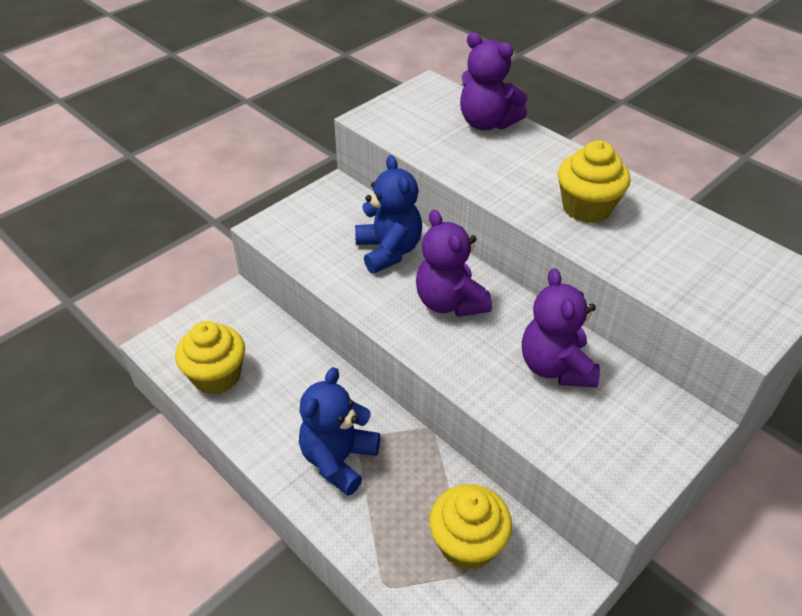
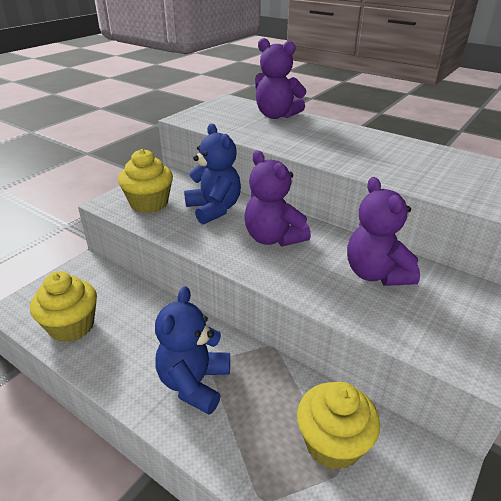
camera: 10 degrees left, 10 degrees down
(587, 207) = (370, 154): yellow cupcake -> yellow cupcake (149, 203)

